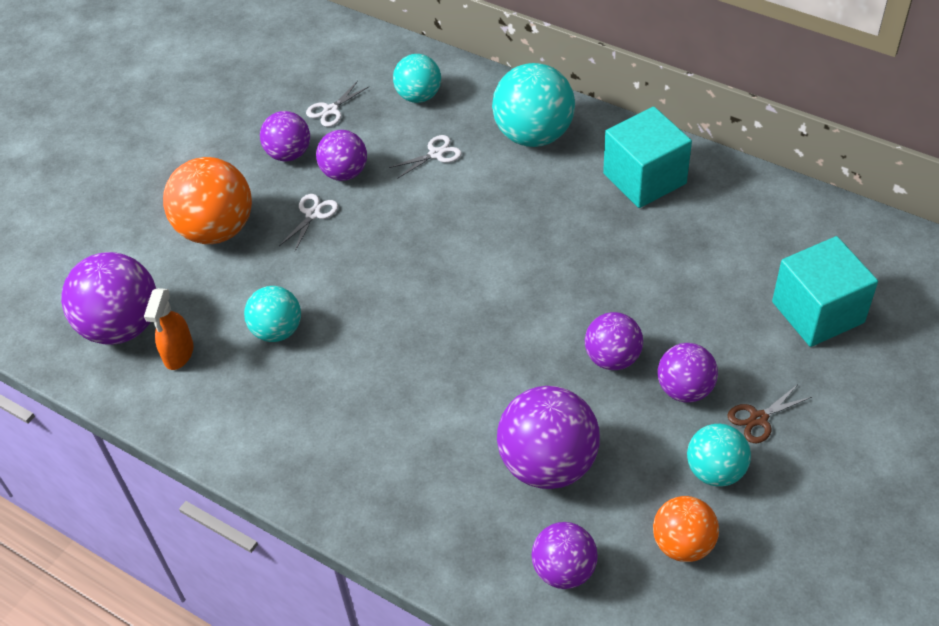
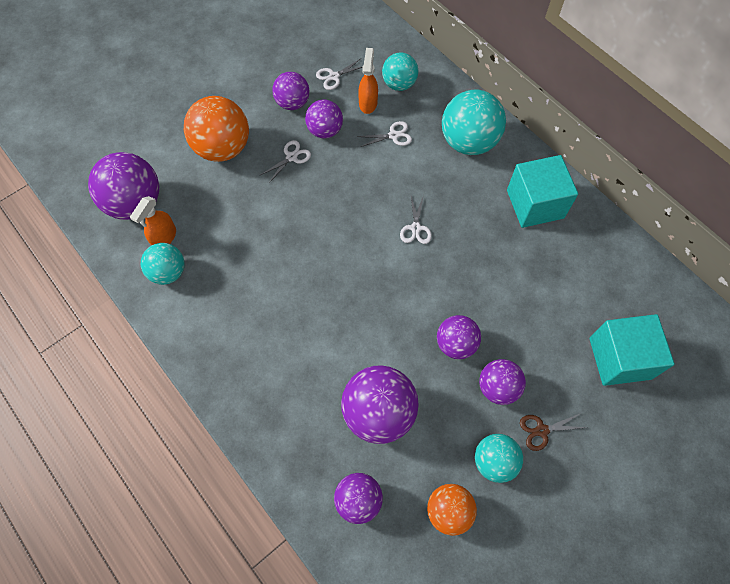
camera: 15 degrees right, 15 degrees up
(277, 331) = (234, 242): turquoise ball -> turquoise ball (168, 272)
(387, 127) = (368, 103): none -> orange spray bottle
(507, 247) = (416, 228): none -> white scissors

